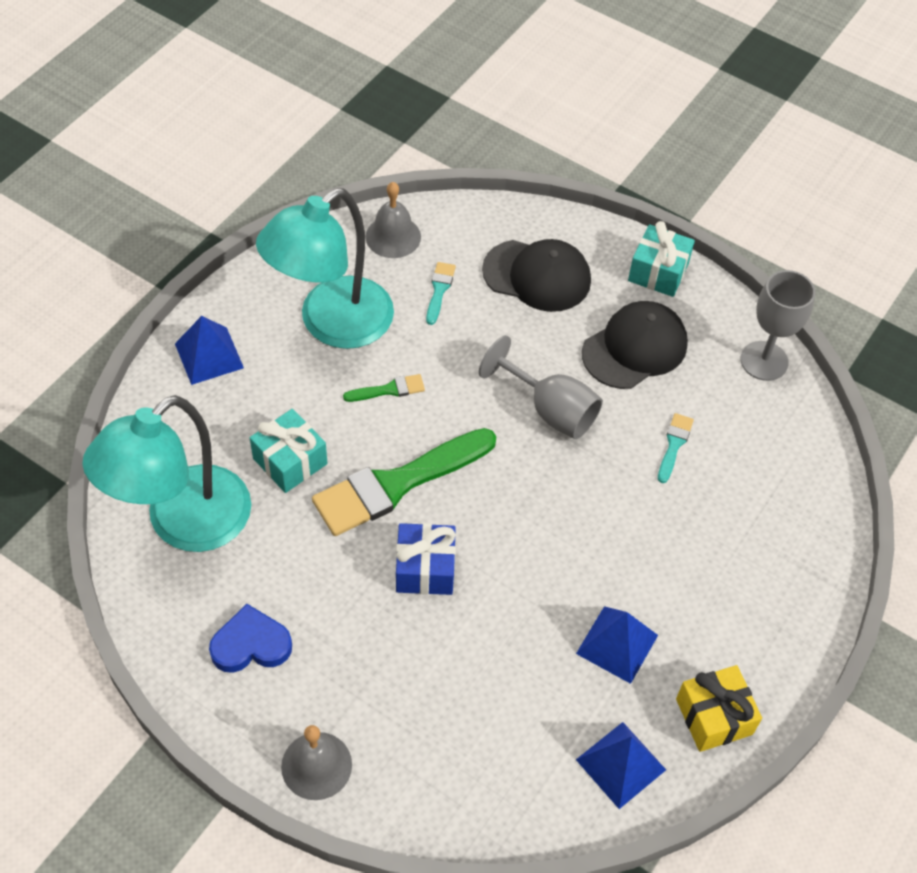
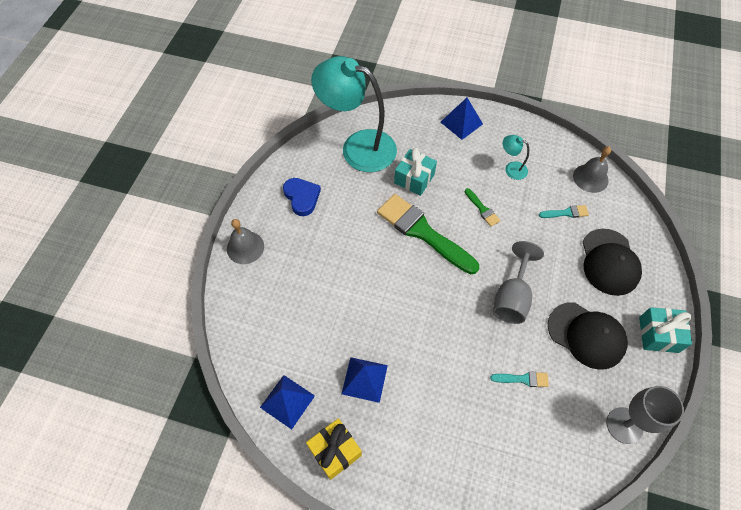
camera: 75 degrees right, 5 degrees up
(332, 324) = (511, 169): turquoise lamp -> turquoise lamp, size x0.41
(425, 569) = (375, 262): blue gift -> none

